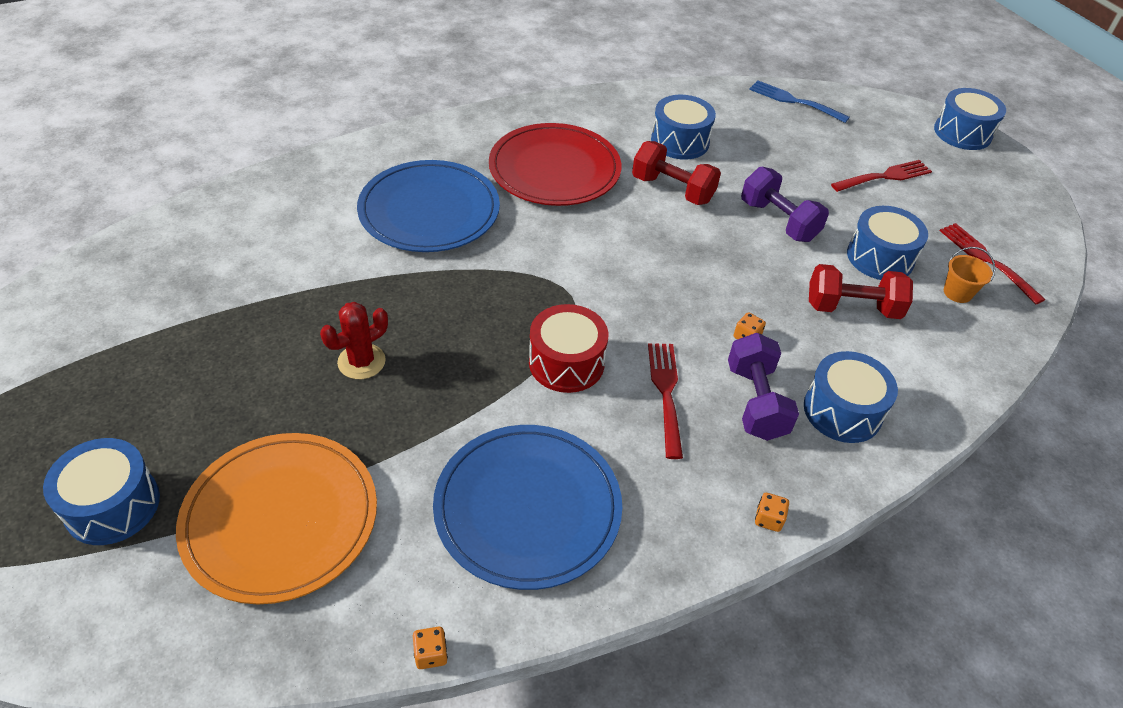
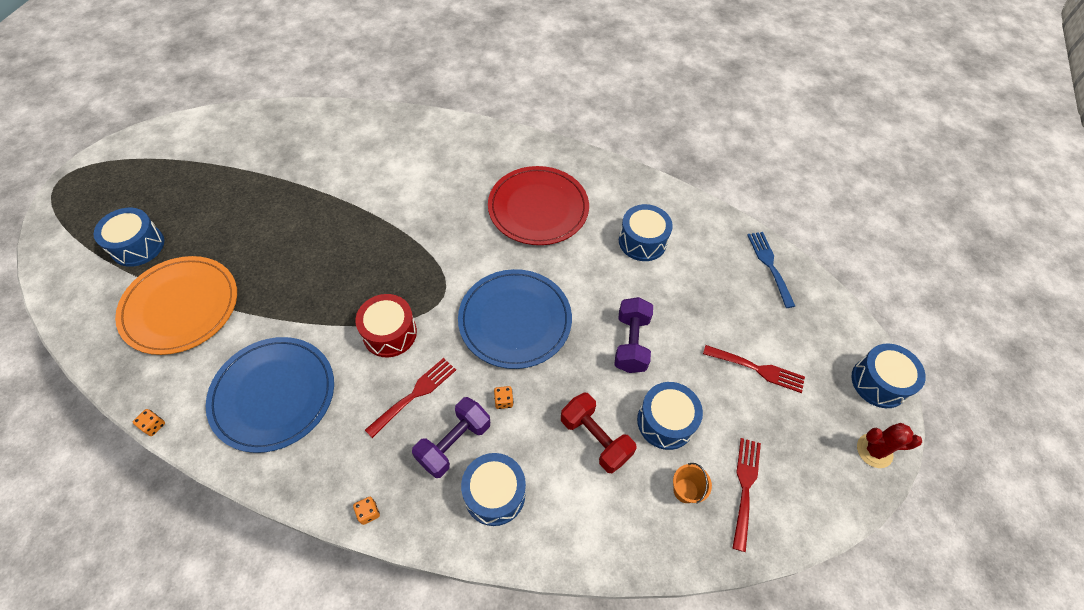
camera: 45 degrees right, 10 degrees up
(361, 362) = (302, 253): red cactus -> red cactus (874, 451)
(429, 210) = (437, 188): blue plate -> blue plate (515, 320)
(672, 189) = (591, 271): red dumbbell -> none

